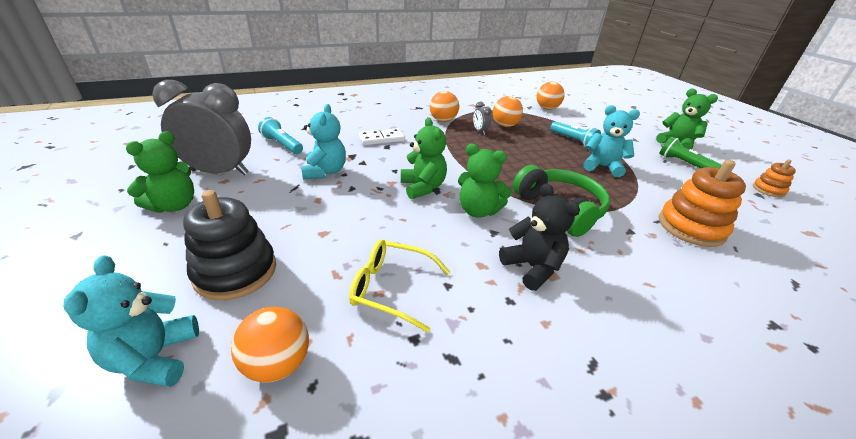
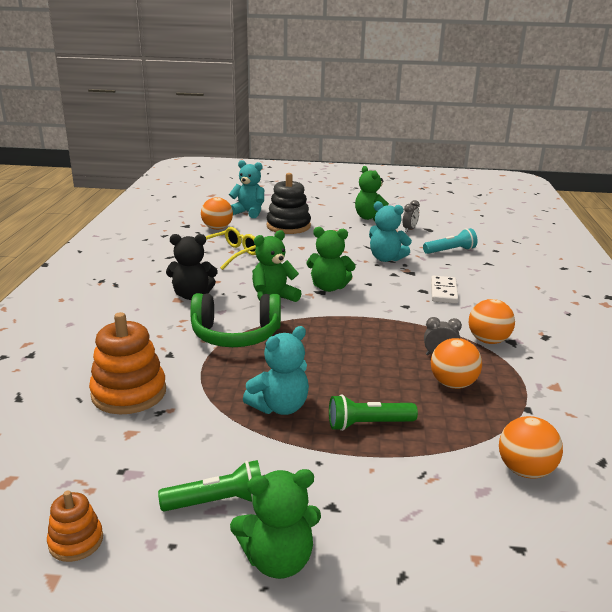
camera: 120 degrees right, 10 degrees down
(219, 172) = (409, 229): grey clock -> grey clock, size x0.41
(573, 141) = (368, 424): turquoise flashlight -> green flashlight

